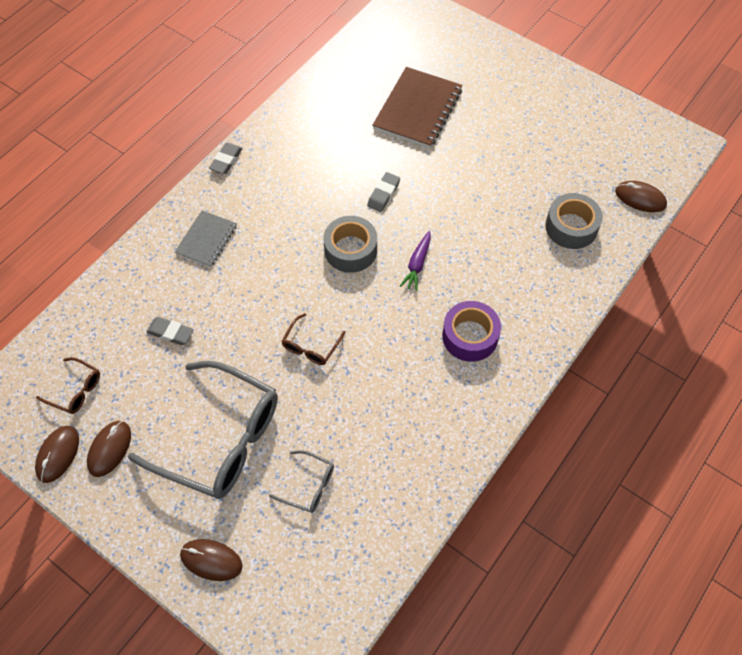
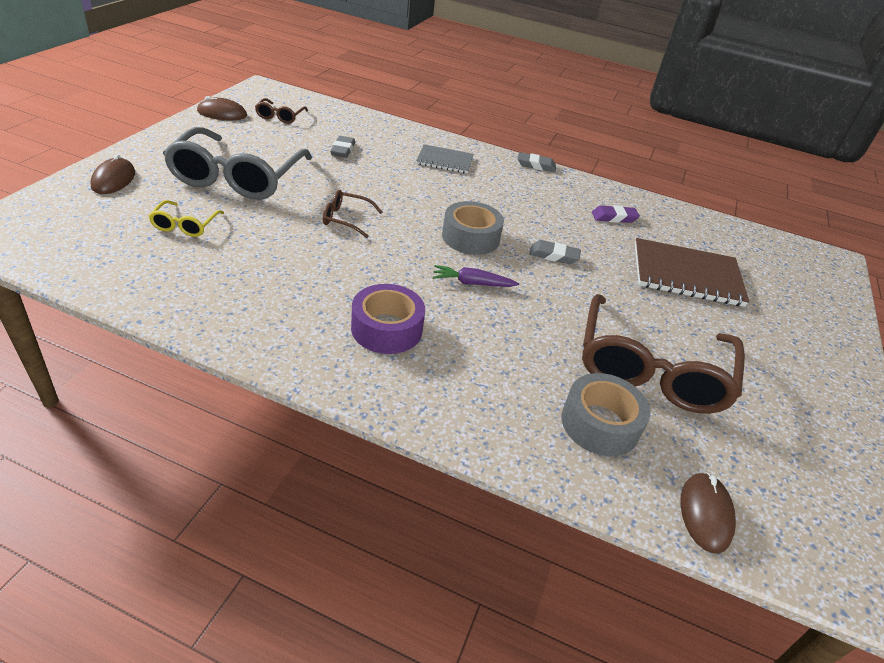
camera: 70 degrees right, 20 degrees down
(109, 449) = (227, 132): brown mouse -> none
(309, 486) = (185, 225): grey glasses -> yellow glasses
(329, 128) = (614, 217): none -> purple eraser
(523, 178) = (651, 369): none -> brown glasses

